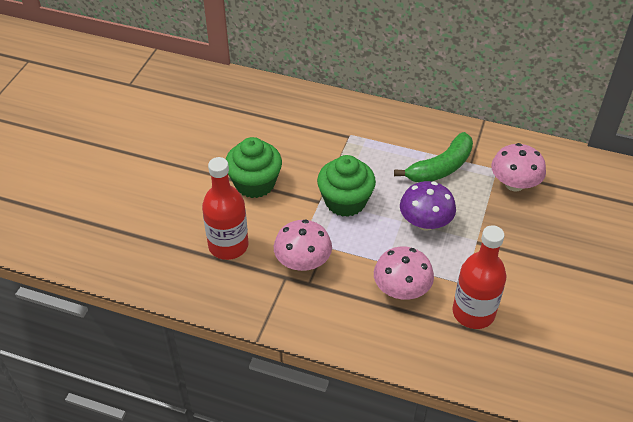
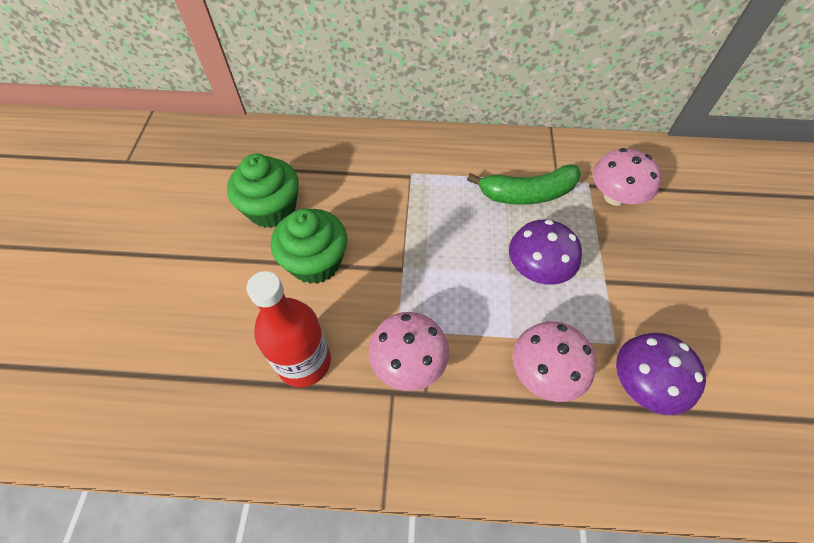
camera: 15 degrees left, 10 degrees up
(345, 201) = (434, 262): green cupcake -> green cupcake (272, 209)
(440, 168) = (527, 194): green banana -> green banana turned 45 degrees clockwise
(473, 312) = (643, 384): red bottle -> purple mushroom

